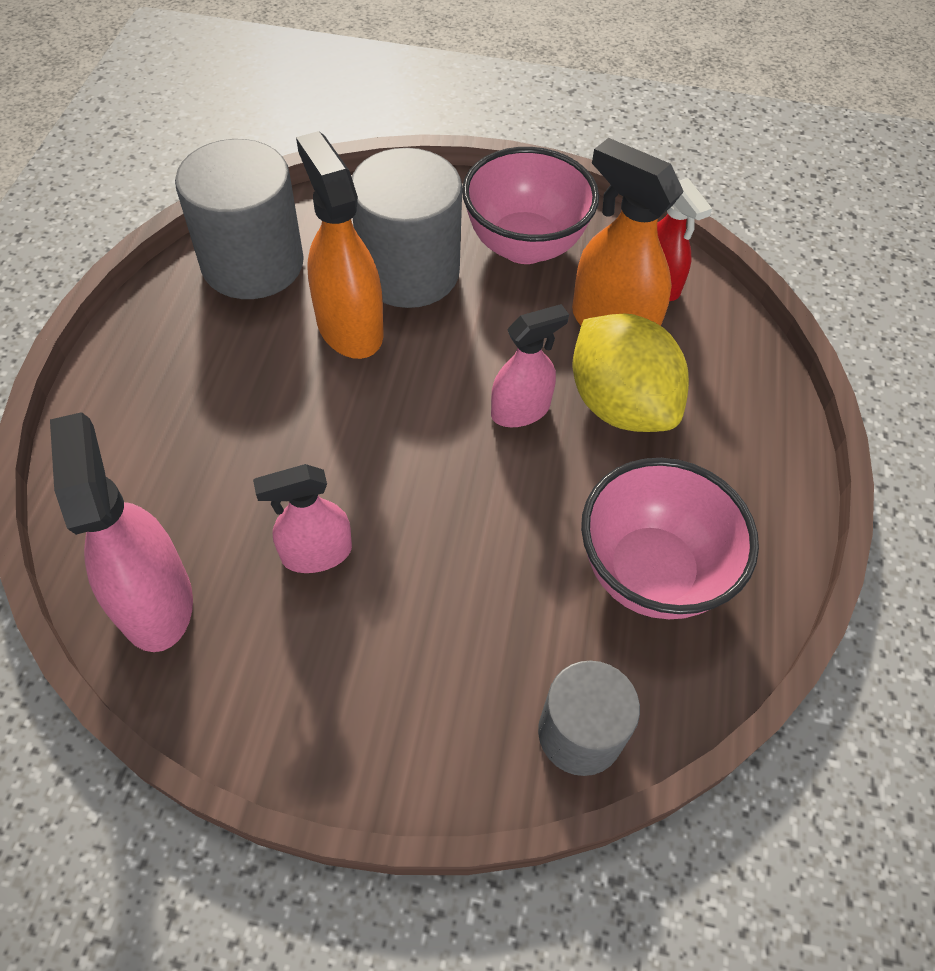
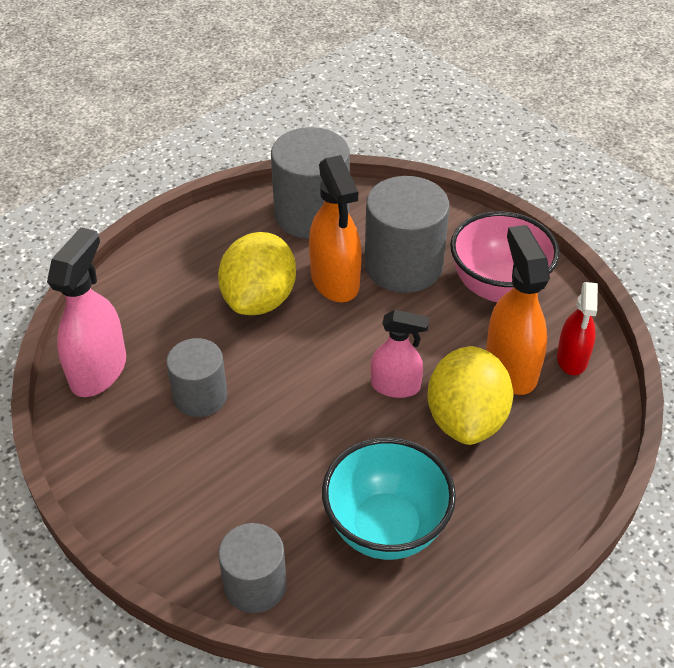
camera: 40 degrees right, 10 degrees down
(281, 395) = (259, 299): none -> yellow lemon
(316, 553) = (200, 396): pink spray bottle -> grey cylinder
(349, 327) = (335, 281): orange spray bottle -> orange spray bottle turned 150 degrees clockwise
(651, 572) = (386, 528): pink bowl -> turquoise bowl

